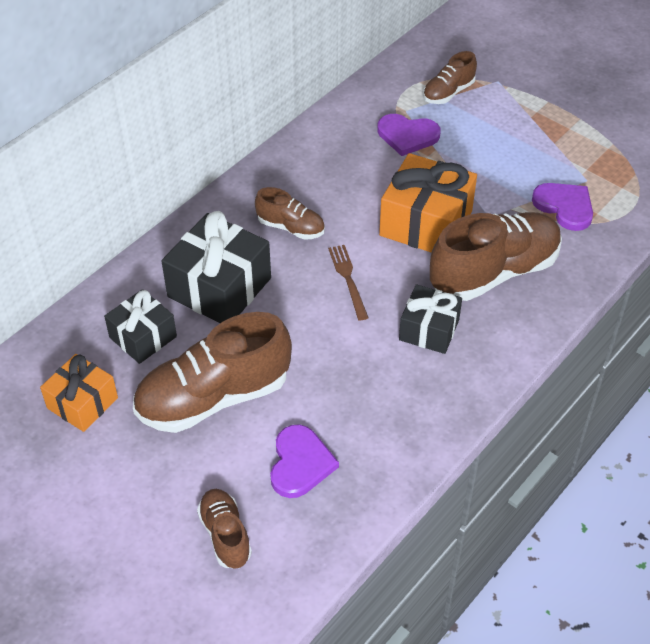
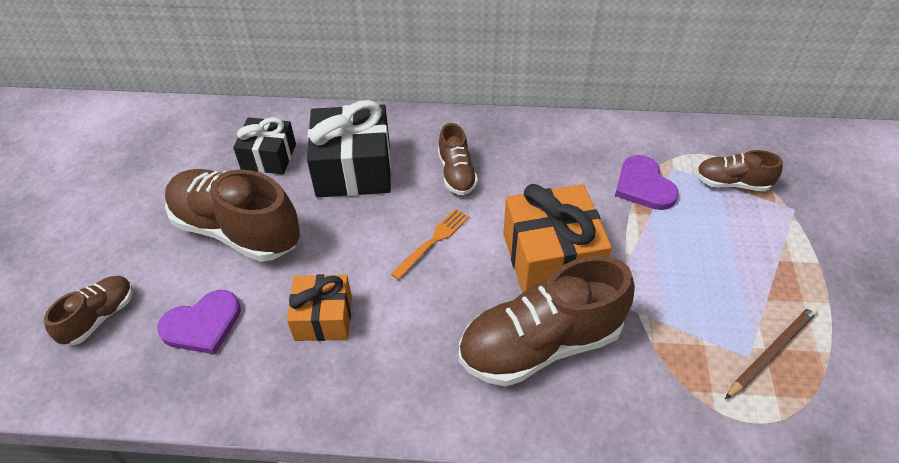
camera: 55 degrees right, 0 degrees up
(82, 403) = (182, 162): orange gift -> orange gift (323, 318)
(348, 279) = (433, 241): brown fork -> orange fork
(429, 330) = (423, 333): black gift -> none
(494, 272) = (540, 344): brown shoe -> brown shoe turned 135 degrees clockwise
(564, 207) = (689, 357): purple heart -> none
(592, 168) = (771, 352): none -> brown pencil

